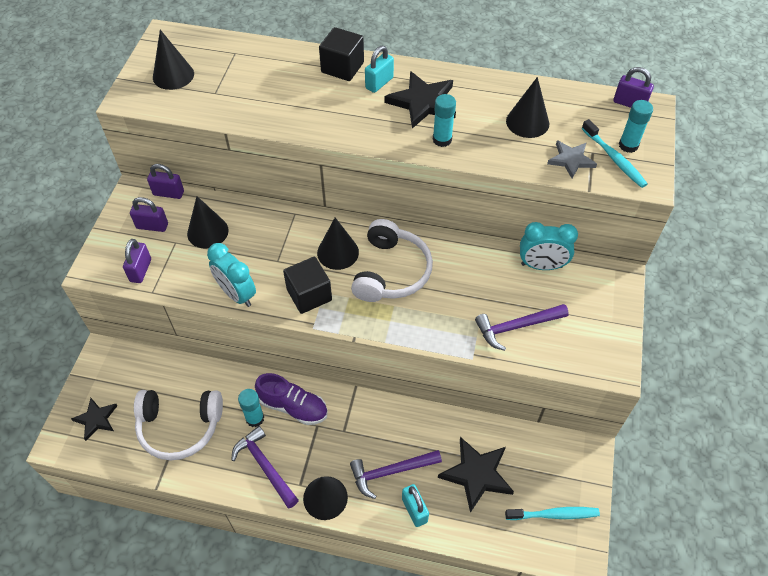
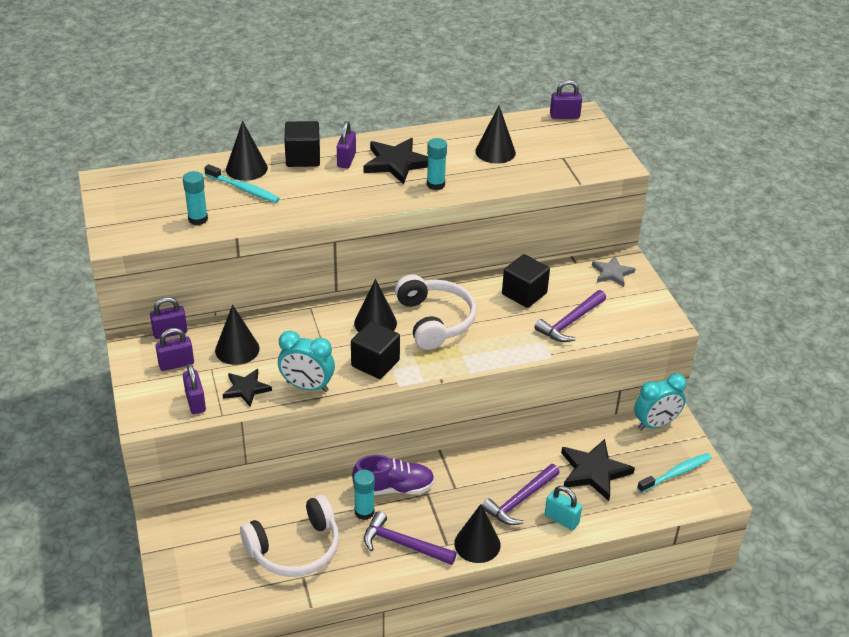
camera: 30 degrees left, 15 degrees down
(96, 419) = (203, 578): black star -> black star (246, 389)
(173, 75) = (144, 209): black cone -> black cone (246, 168)
(379, 83) = (346, 160): turquoise padlock -> purple padlock
(493, 276) = (524, 294): none -> black cube
(541, 265) = (557, 273): turquoise clock -> turquoise clock (655, 424)
(571, 160) = (550, 167): grey star -> grey star (612, 273)
(614, 158) = (582, 156): turquoise toothbrush -> turquoise toothbrush (243, 189)
(628, 145) = (586, 145): turquoise glue stick -> turquoise glue stick (198, 219)

